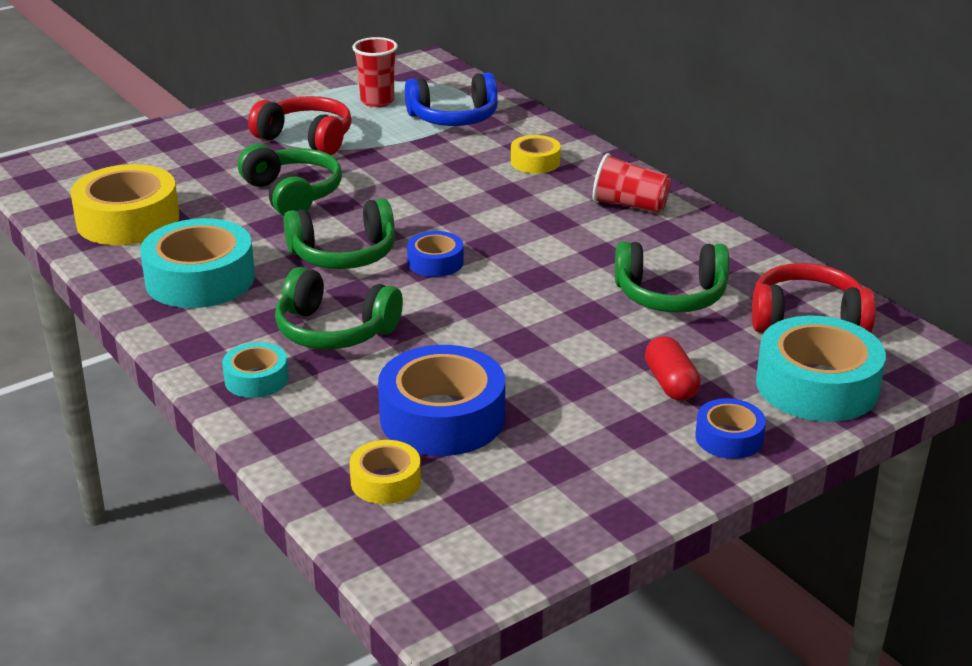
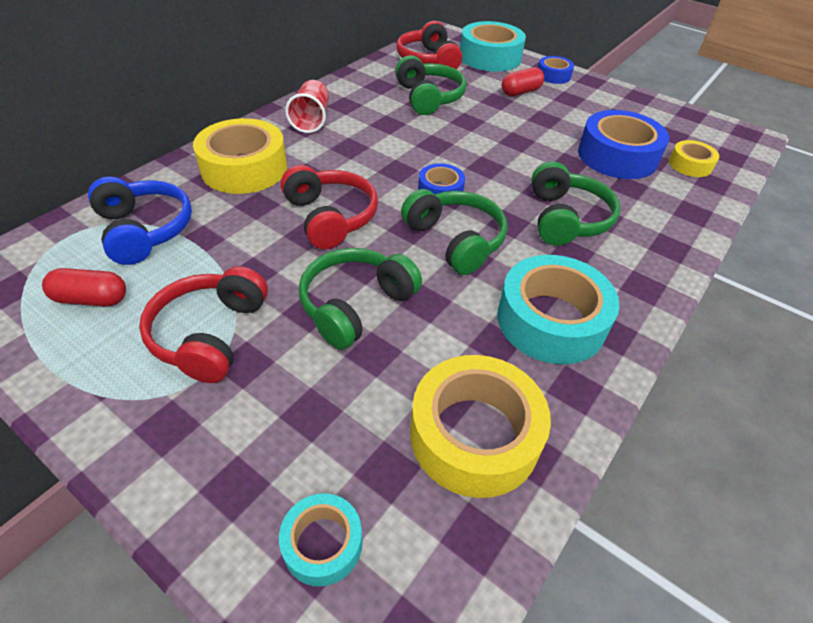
camera: 110 degrees left, 15 degrees up
(256, 379) = (653, 240): turquoise tape -> turquoise tape (322, 543)
(377, 101) = (91, 299): red cup -> red capsule
(423, 196) = (330, 217): none -> red headphones
(535, 162) = (244, 168): yellow tape -> yellow tape, size x1.90

